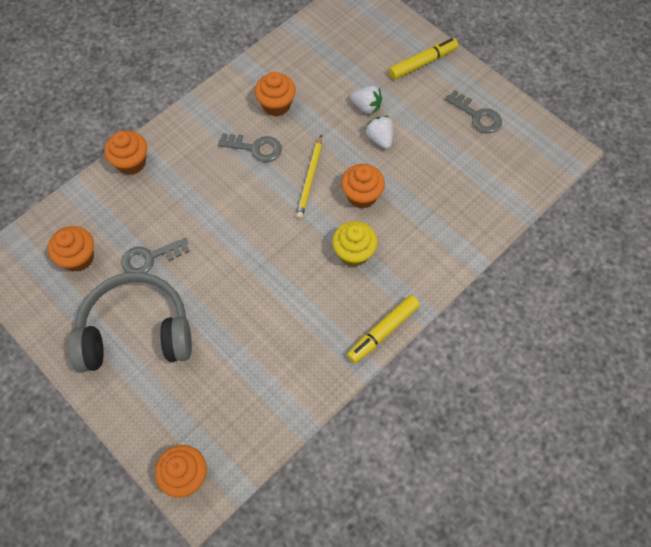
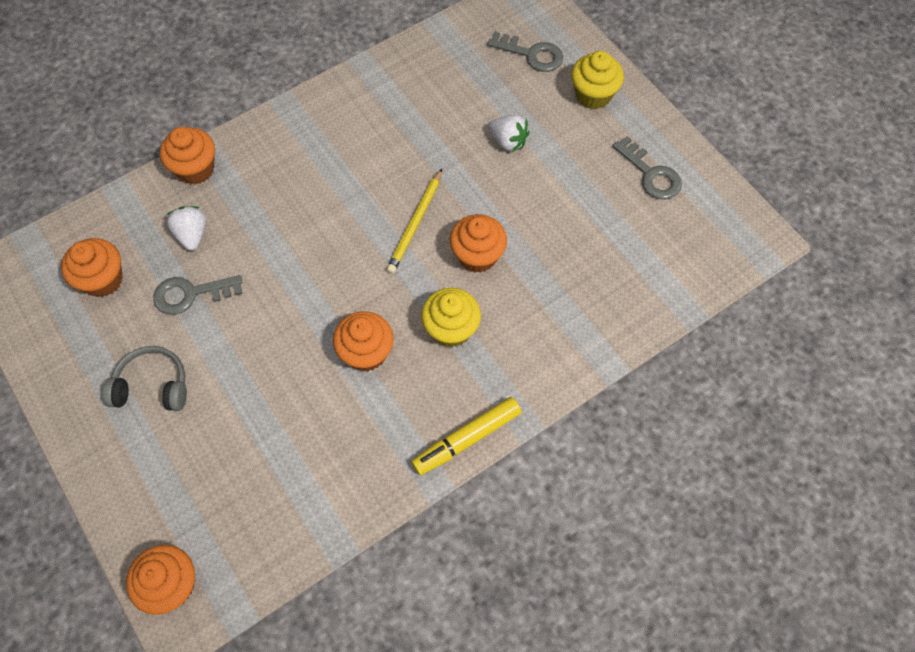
camera: 10 degrees right, 0 degrees up
(136, 331) = (152, 386): grey headphones -> grey headphones, size x0.52
(255, 148) = (354, 173): grey key -> grey key (531, 54)
(276, 105) = (393, 122): orange cupcake -> orange cupcake (366, 353)
(380, 138) = (517, 185): white strawberry -> white strawberry (192, 235)
(422, 63) = (593, 95): yellow marker -> yellow cupcake

